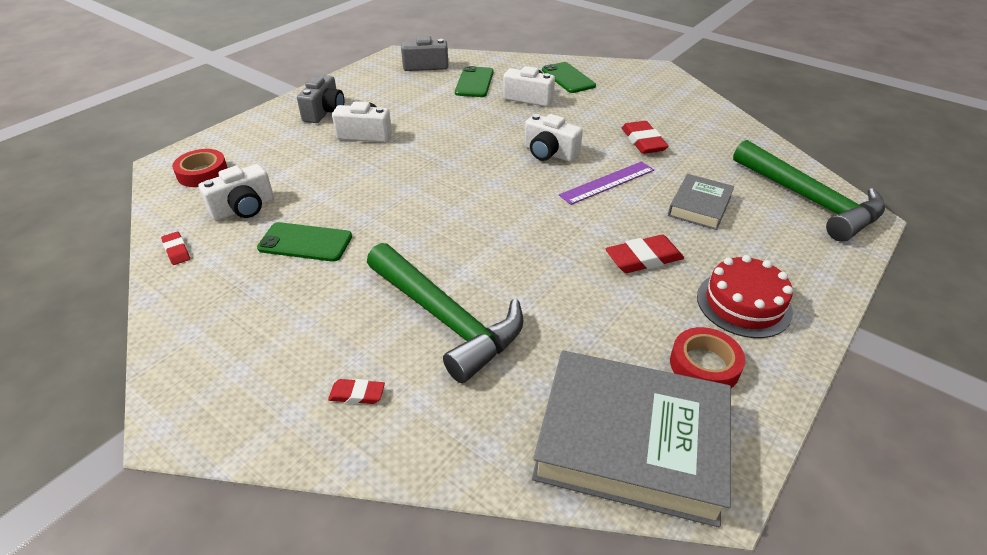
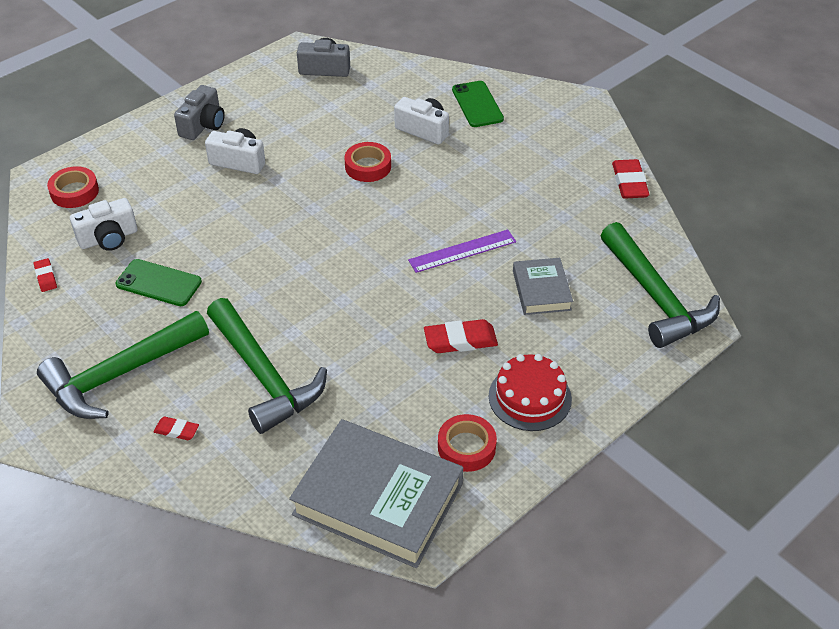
camera: 10 degrees right, 5 degrees up
(276, 339) = (120, 374): none -> green hammer
(474, 82) = (371, 100): green phone -> none
(489, 128) = (368, 166): none -> red tape
(549, 153) = (418, 207): white camera -> none
(643, 141) = (522, 203): red eraser -> red eraser (629, 183)
(699, 206) = (541, 290): grey book -> grey book turned 45 degrees counterclockwise

